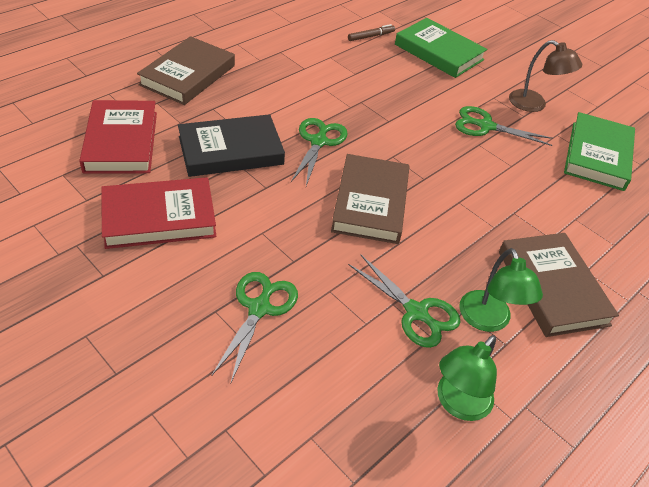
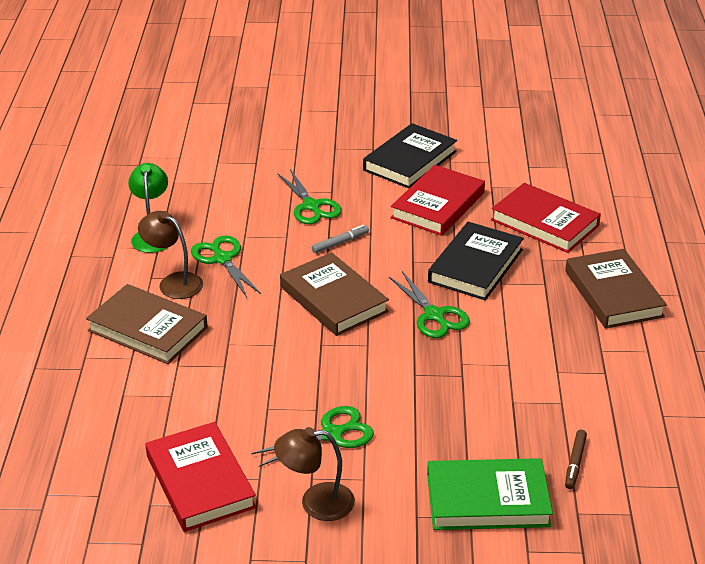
camera: 140 degrees right, 10 degrees down
(87, 286) = (410, 161): none -> black book
(294, 246) = (340, 243): none -> grey marker
(416, 312) = (222, 259): green scissors -> green scissors turned 60 degrees clockwise
(488, 320) = (173, 282): green lamp -> brown lamp
(597, 155) = (200, 481): green book -> red book

